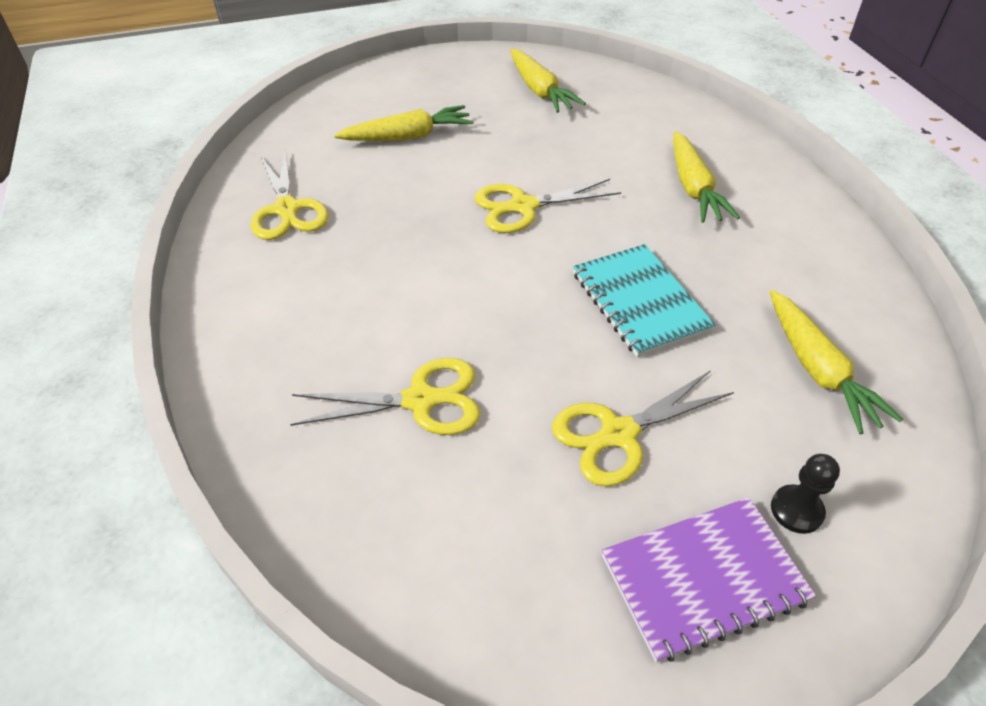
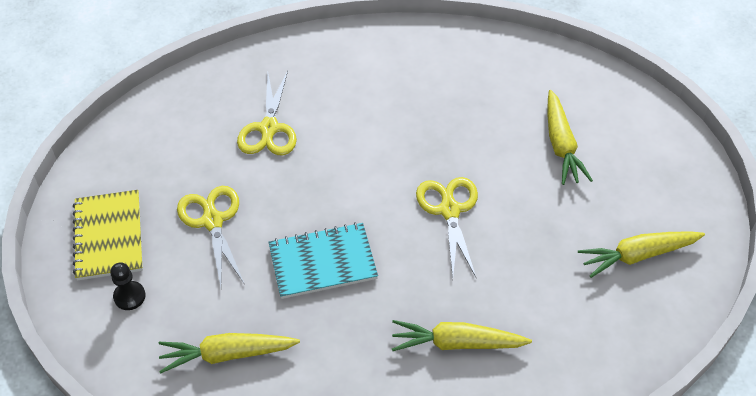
camera: 100 degrees right, 5 degrees up
(287, 209) = (469, 69): yellow scissors -> none
(704, 579) = (109, 236): purple notebook -> yellow notebook

